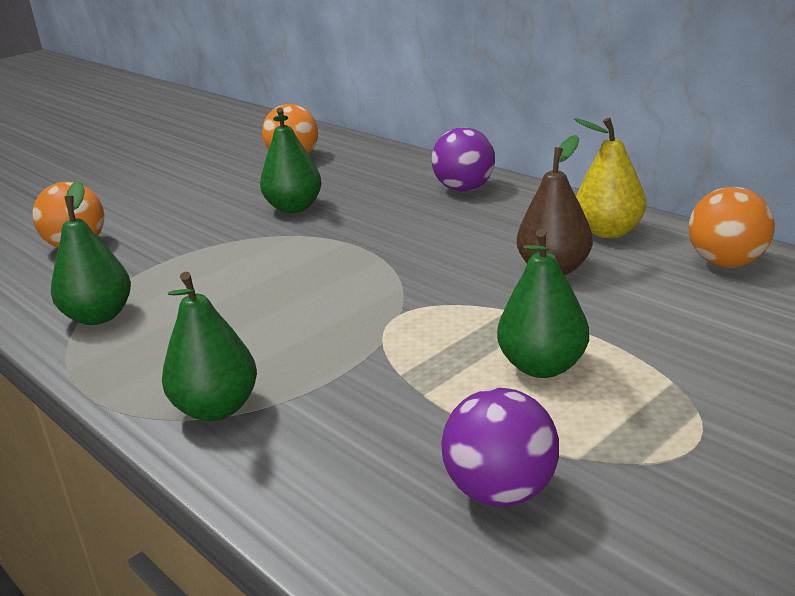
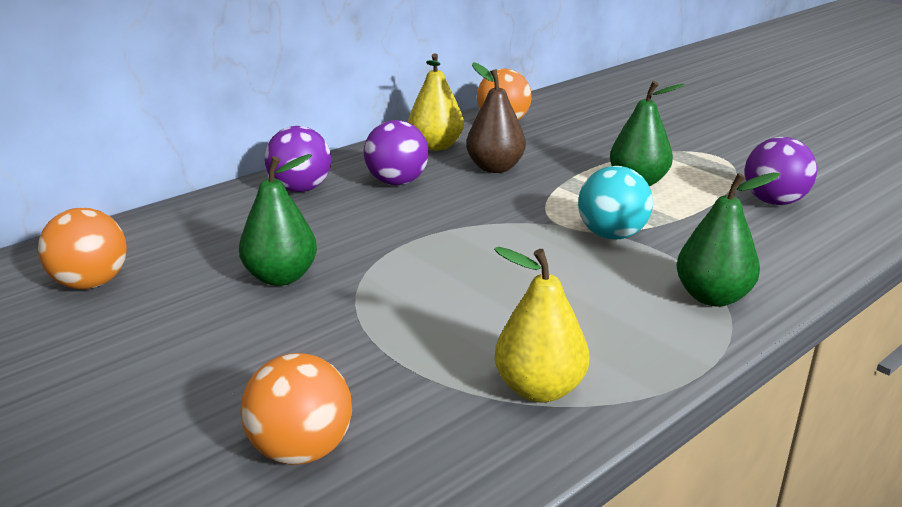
camera: 90 degrees left, 0 degrees up
(99, 316) = (539, 389): green pear -> yellow pear
(372, 346) = (611, 235): none -> turquoise ball
(492, 224) = (397, 182): none -> purple ball

